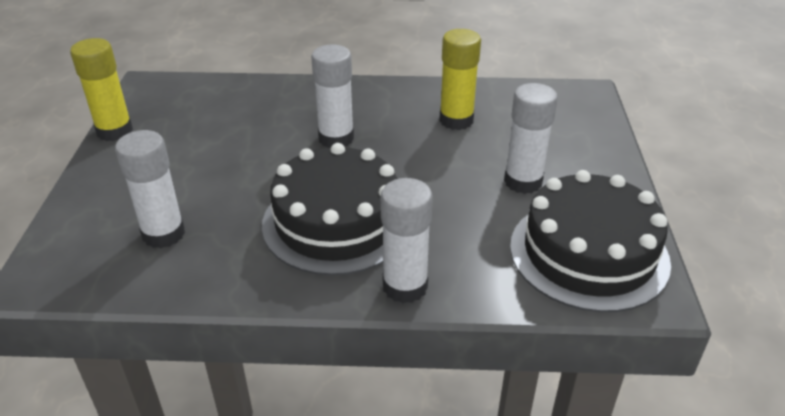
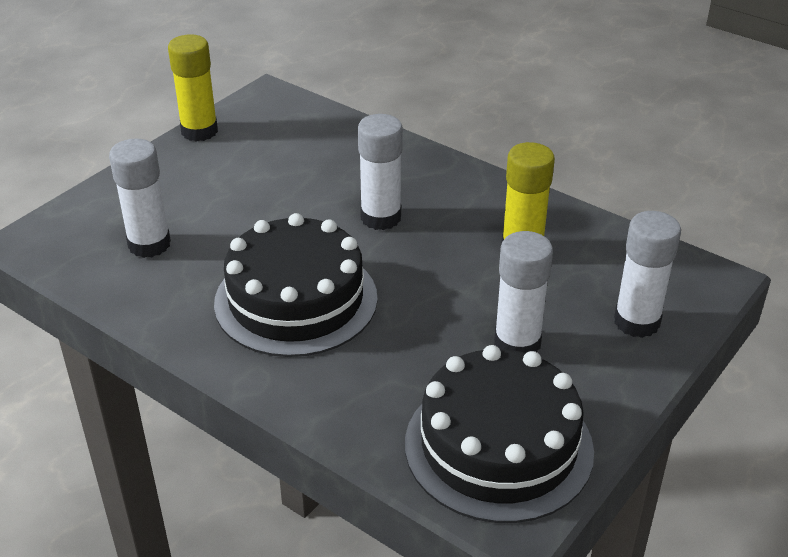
camera: 35 degrees right, 0 degrees up
(405, 286) = (291, 387): white glue stick -> white glue stick (636, 322)

